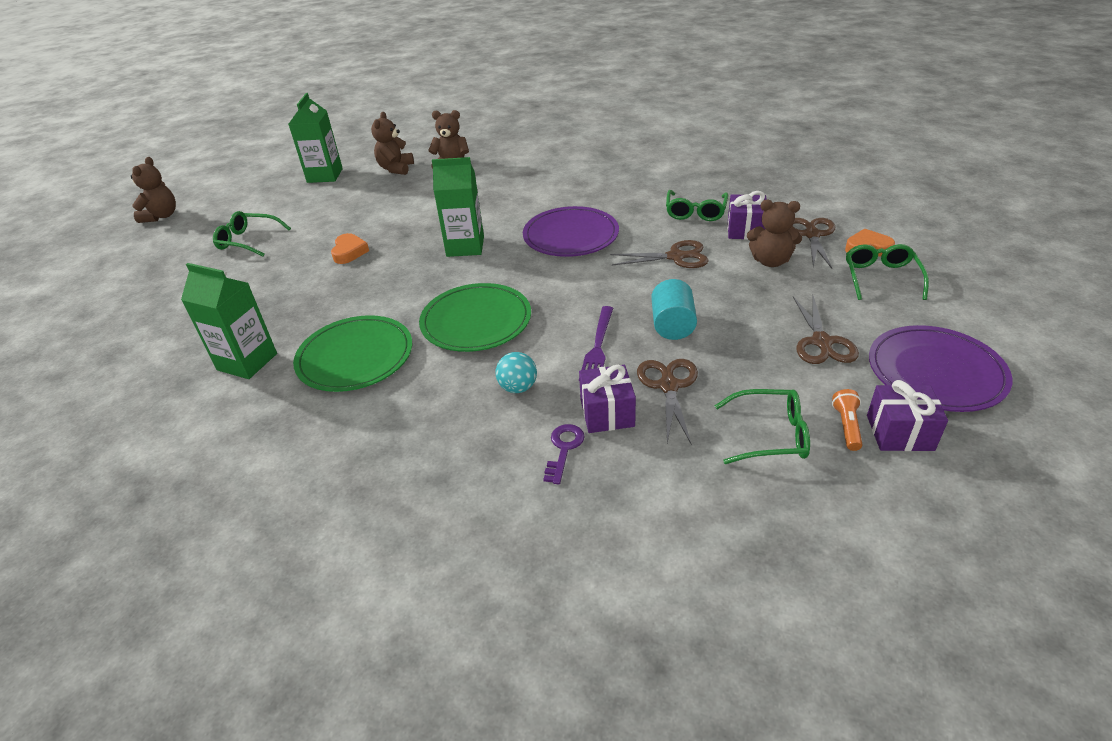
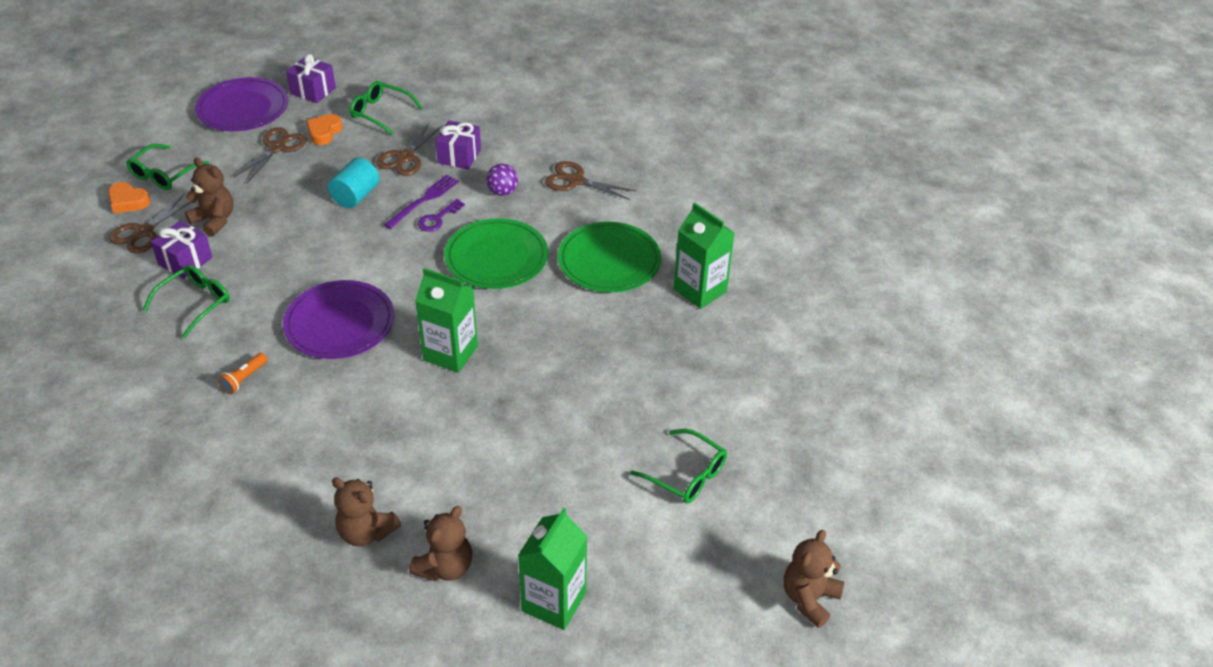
camera: 160 degrees left, 5 degrees up
(349, 252) = (573, 398): orange heart -> orange heart (324, 132)
(518, 387) = (502, 192): turquoise ball -> purple ball
(563, 449) = (502, 146): purple key -> purple key (438, 219)
(676, 257) = (279, 256): brown scissors -> brown scissors (576, 181)
(846, 426) = (335, 102): orange flashlight -> orange flashlight (244, 379)

